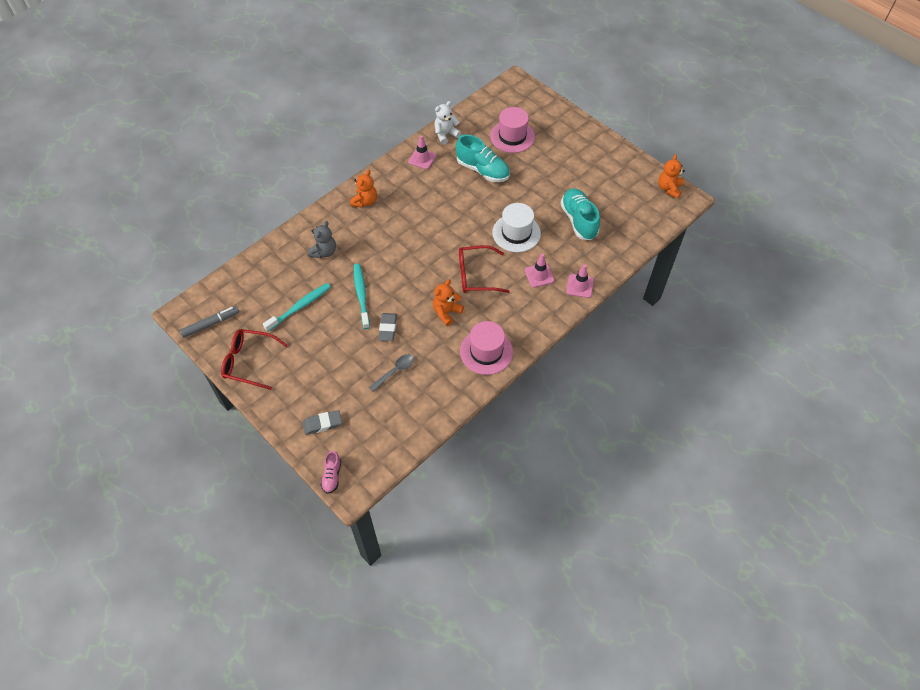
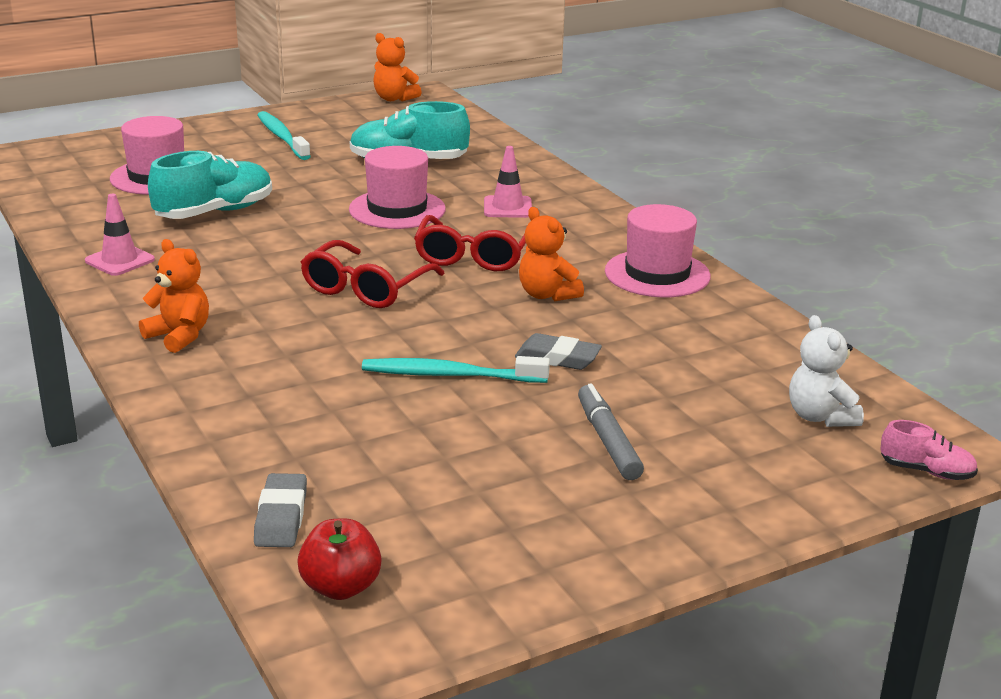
camera: 75 degrees left, 30 degrees down
(210, 324) = (415, 606): grey marker -> grey marker (608, 441)
(217, 301) = (340, 587): none -> red apple
(249, 362) = (574, 552): red glasses -> red glasses (366, 288)
(299, 307) = (437, 457): turquoise toothbrush -> turquoise toothbrush (282, 137)
(322, 424) = (787, 466): grey eraser -> grey eraser (281, 517)
(324, 252) = (289, 404): grey teddy bear -> none
(395, 371) = (672, 365): grey spoon -> none
(445, 134) = (79, 229): white teddy bear -> white teddy bear (820, 417)
(516, 233) = (397, 209): white hat -> pink hat
(580, 286) = (550, 183): pink traffic cone -> none

